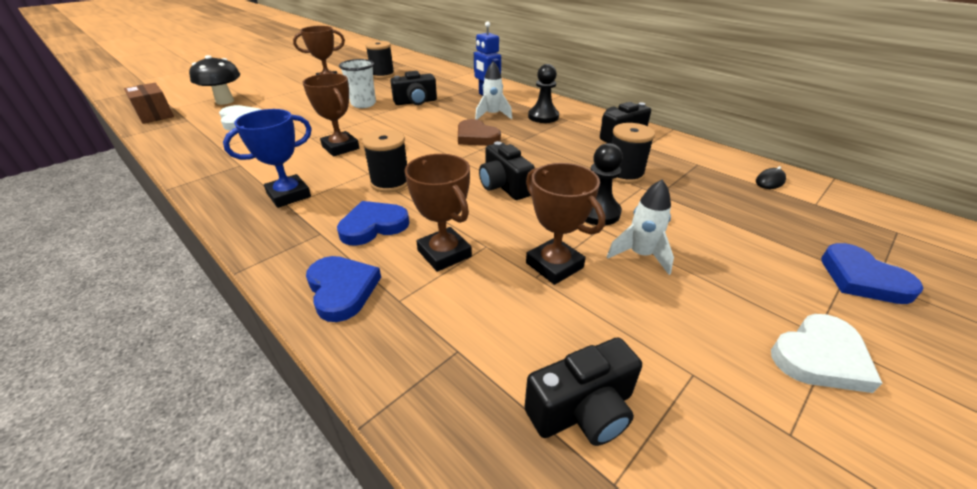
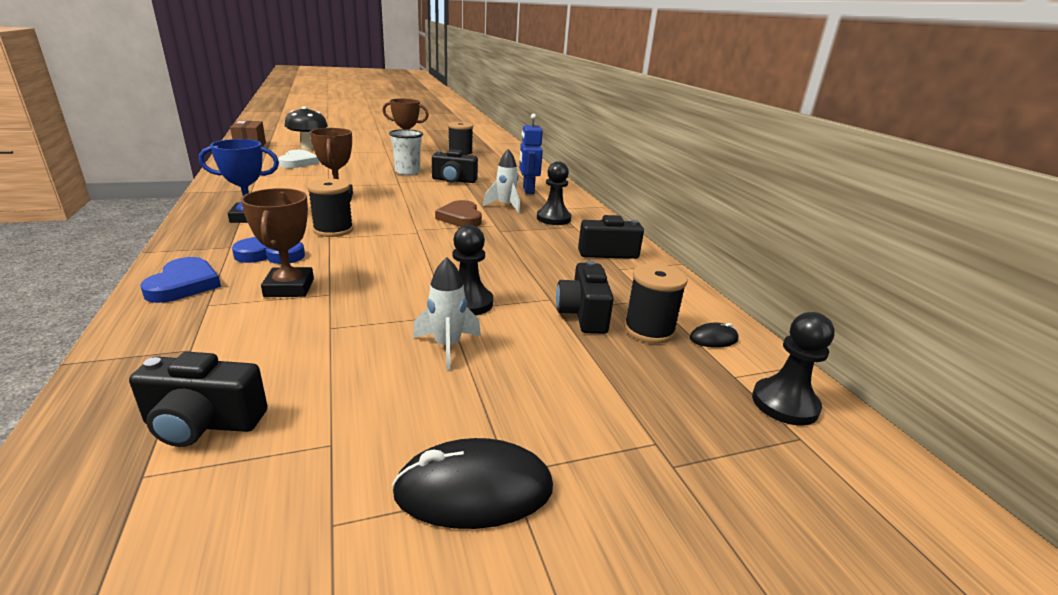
camera: 25 degrees right, 10 degrees down
(504, 186) = (419, 259): black camera -> black camera (583, 315)
(554, 265) = (358, 326): brown trophy -> none
(624, 174) = (551, 284): black spool -> black spool (649, 330)
(820, 357) = (474, 490): white heart -> black mouse
(861, 212) = (784, 404): none -> black pawn
(862, 278) = (657, 456): blue heart -> none

